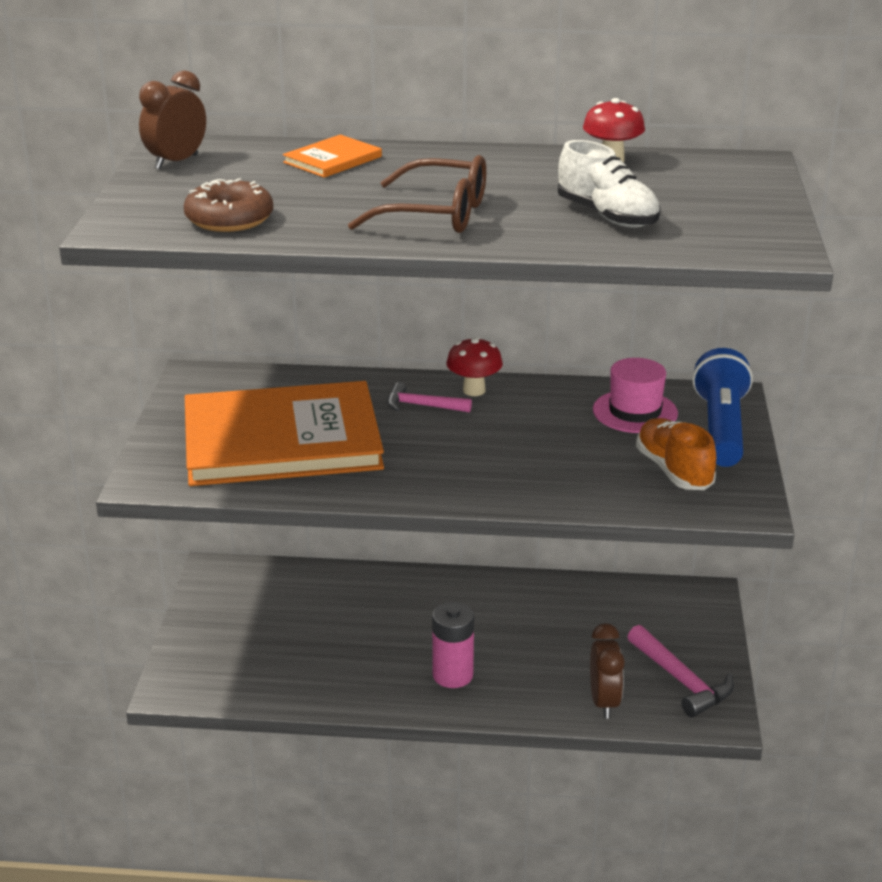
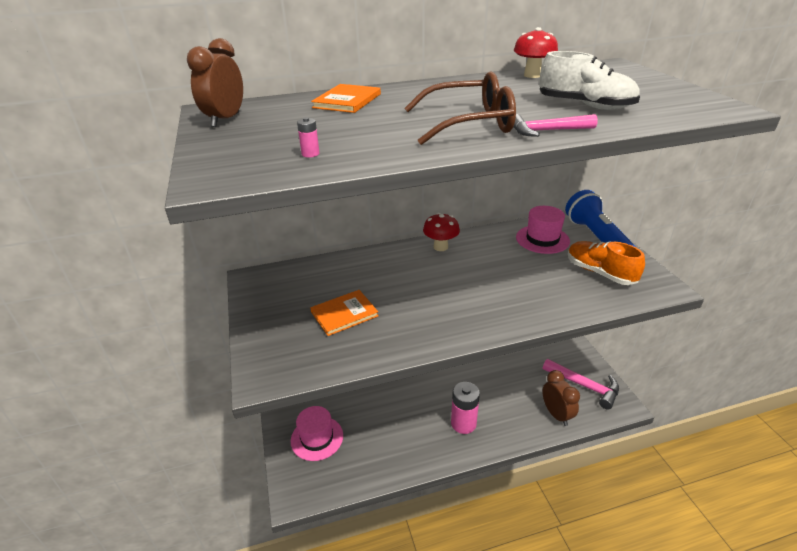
camera: 20 degrees left, 5 degrees up
(229, 219) = (310, 154): brown donut -> pink battery
(234, 636) = (317, 438): none -> pink hat
(282, 440) = (344, 314): orange book -> orange book, size x0.41
(422, 406) = (418, 265): pink hammer -> pink hammer (547, 131)

